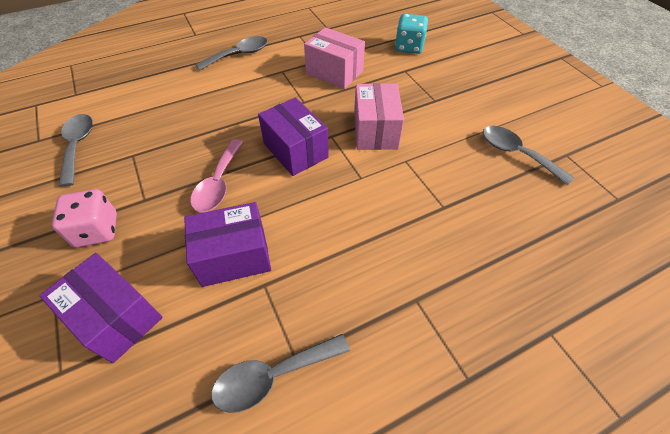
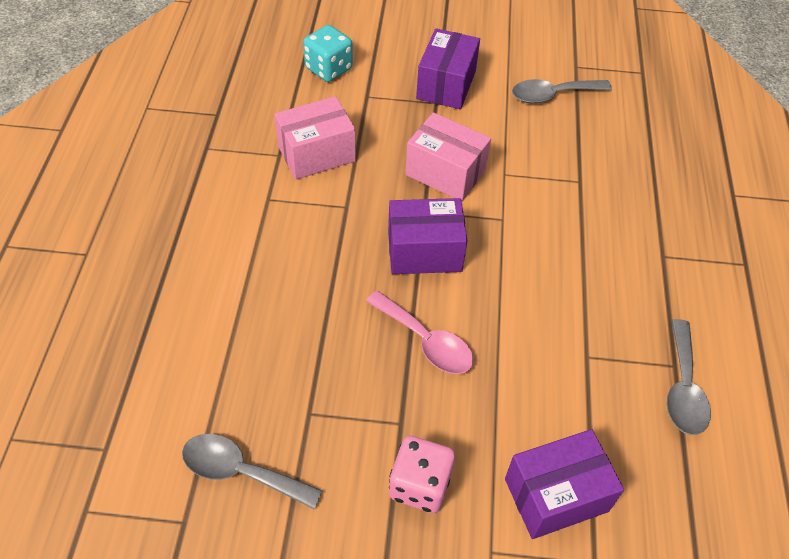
camera: 60 degrees left, 0 degrees up
(234, 256) = (539, 367): purple box -> purple box (446, 85)
(239, 55) = (190, 225): grey spoon -> none

